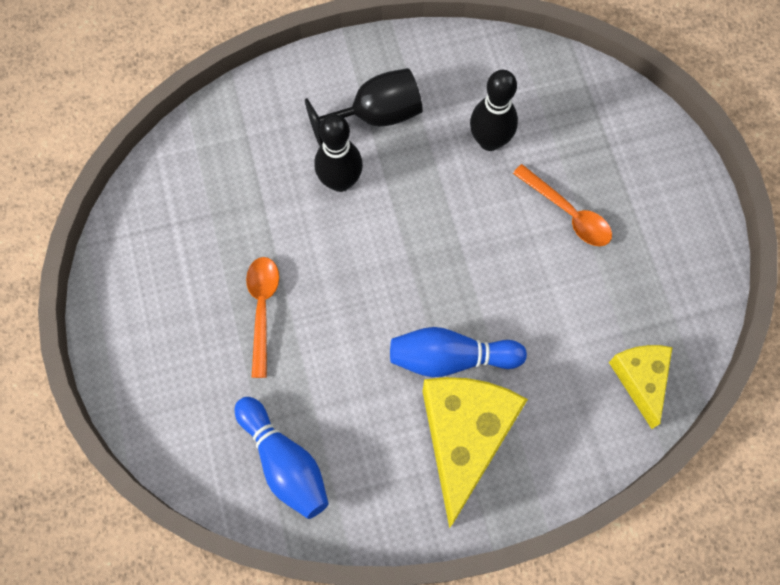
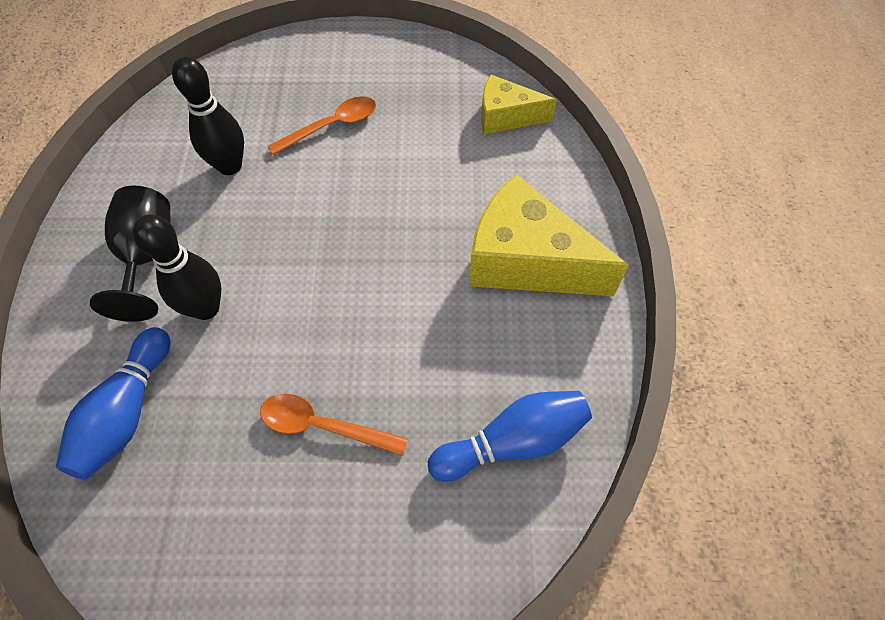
camera: 75 degrees left, 10 degrees down
(451, 358) = (441, 253): blue bowling pin -> blue bowling pin (127, 412)

